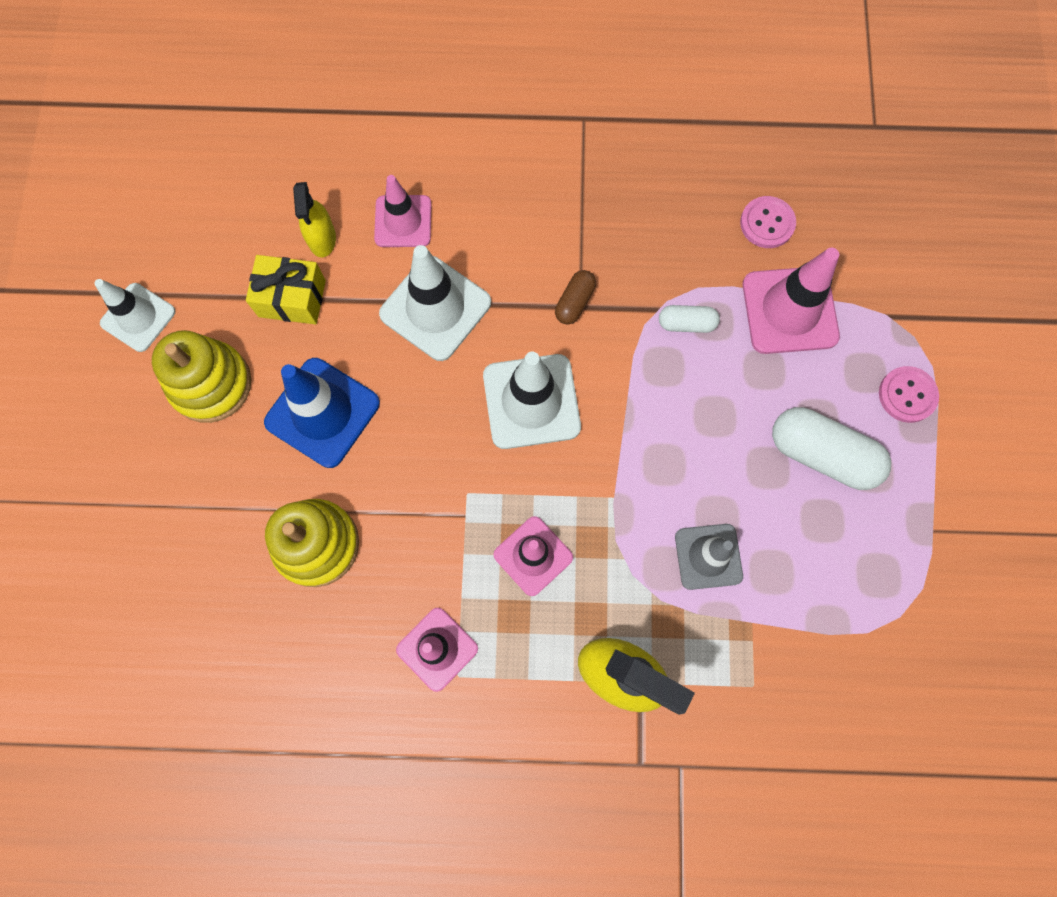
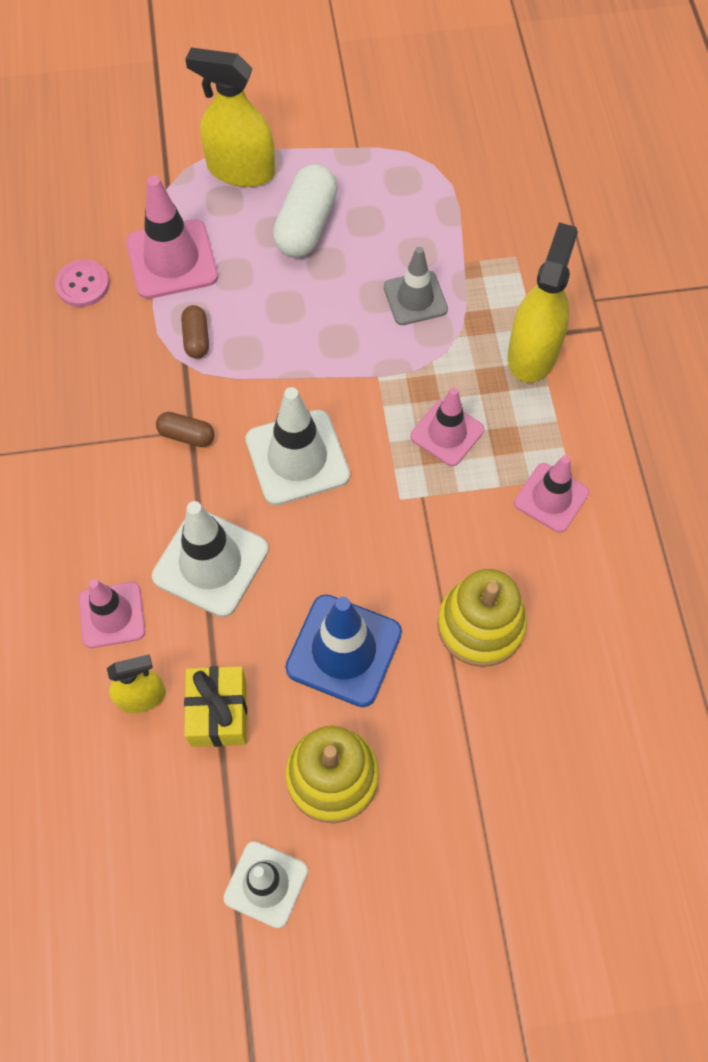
camera: 100 degrees left, 10 degrees down
(686, 323) = (196, 338): white capsule -> brown capsule
(907, 395) = (241, 170): pink button -> yellow spray bottle

